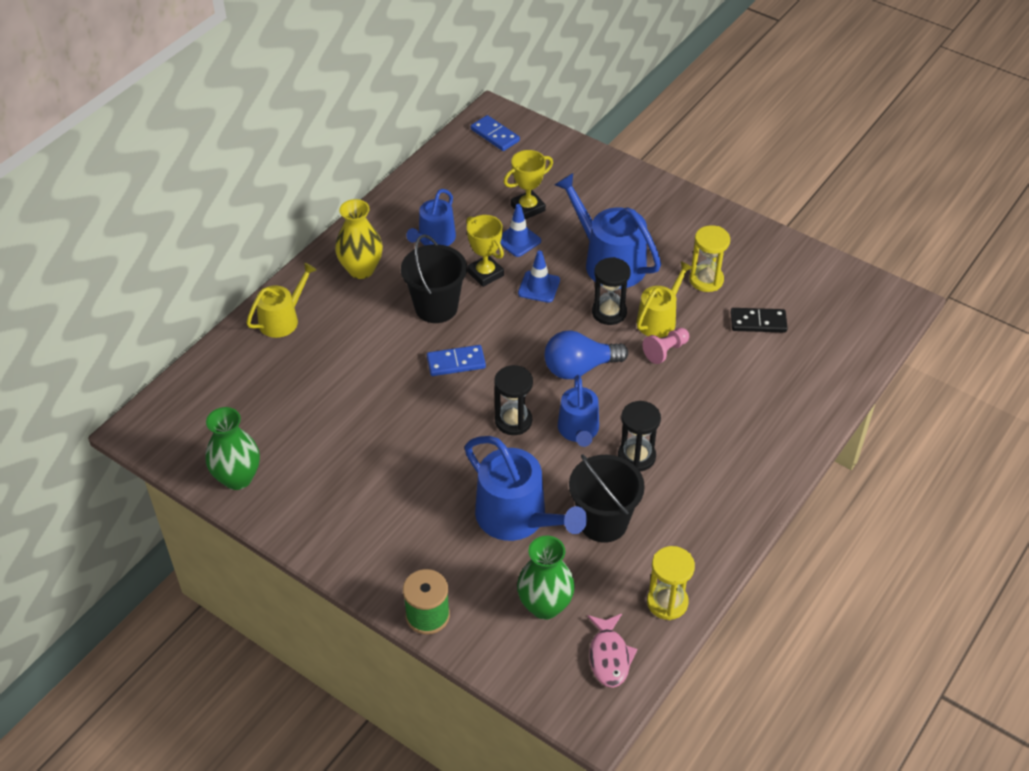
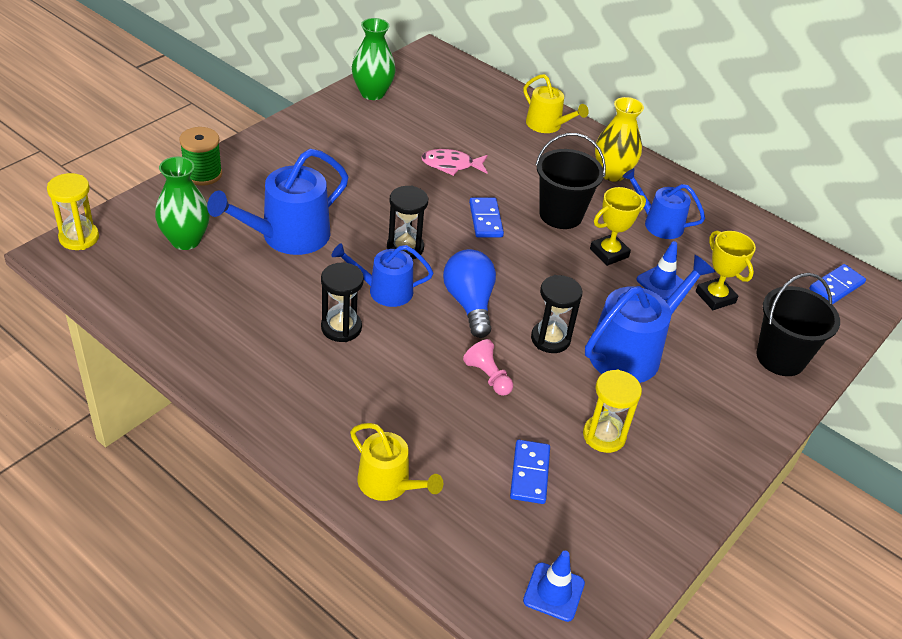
camera: 90 degrees right, 5 degrees down
(539, 287) = (590, 289): blue traffic cone -> blue traffic cone (554, 592)
(603, 522) = (266, 291): black bucket -> black bucket (780, 358)
(609, 656) = (115, 272): pink fish -> pink fish (451, 165)
(659, 319) = (538, 380): yellow watering can -> yellow watering can (388, 484)
(667, 602) = (157, 320): yellow hourglass -> yellow hourglass (79, 238)
(758, 322) = (529, 473): black domino -> blue domino

